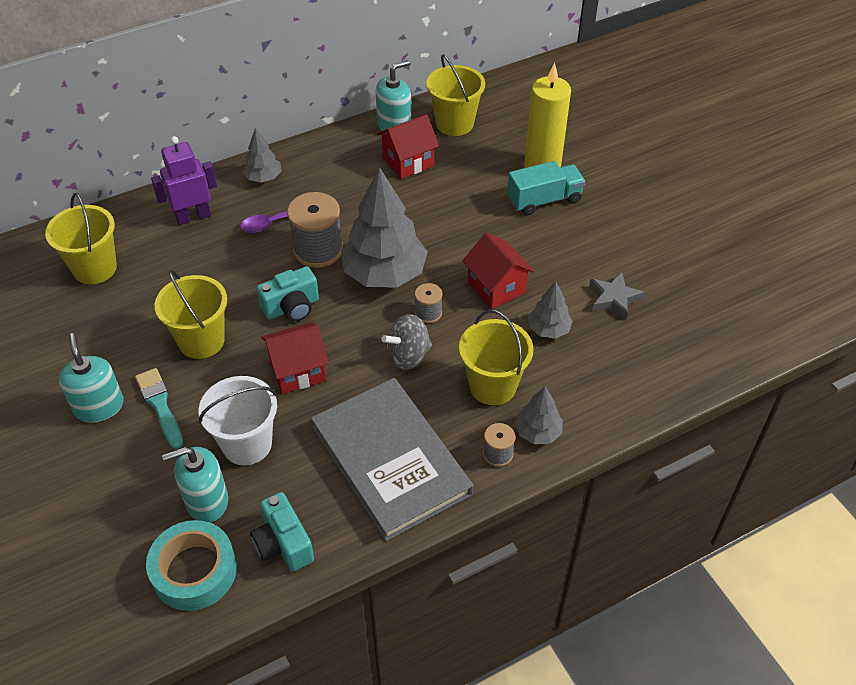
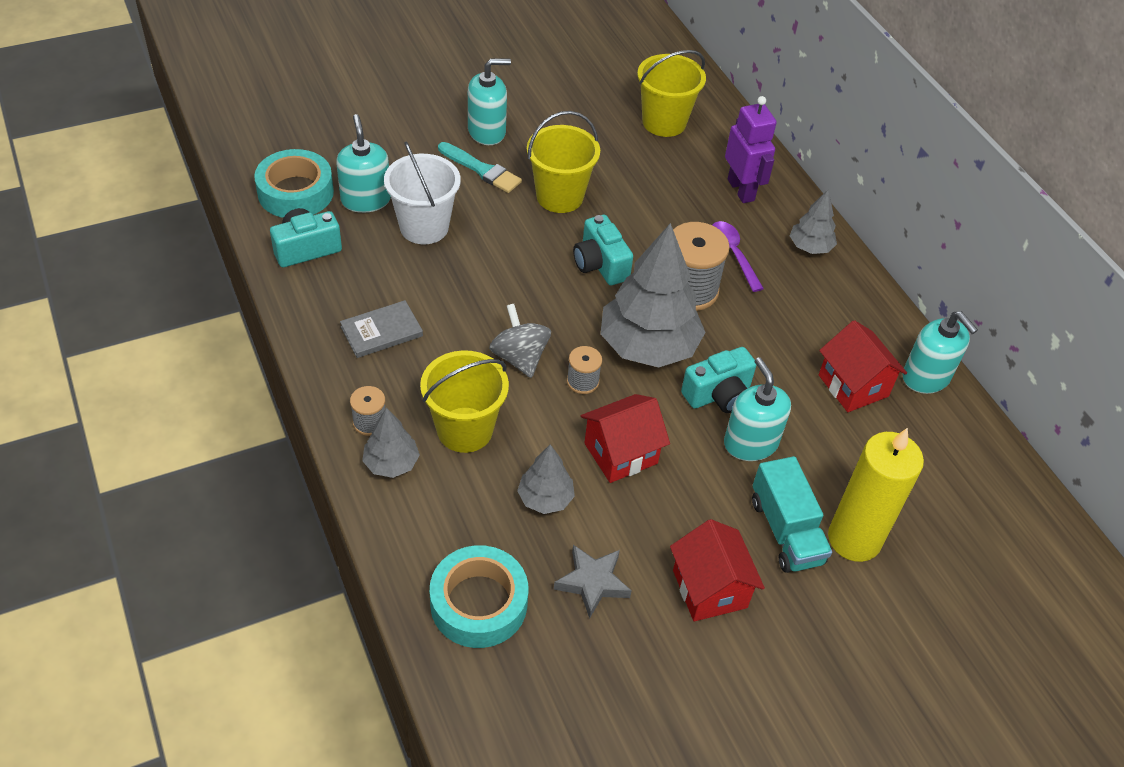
camera: 90 degrees right, 0 degrees up
(160, 405) = (481, 169): turquoise brush -> turquoise brush turned 60 degrees clockwise
(298, 371) = (510, 266): red house -> red house (709, 589)
(390, 460) = (381, 331): grey book -> grey book, size x0.44
(429, 232) = (718, 395): none -> turquoise camera
(454, 123) = (941, 445): yellow bucket -> none
(472, 216) = (750, 443): none -> turquoise soap dispenser
(650, 361) = (479, 603): none -> turquoise tape

